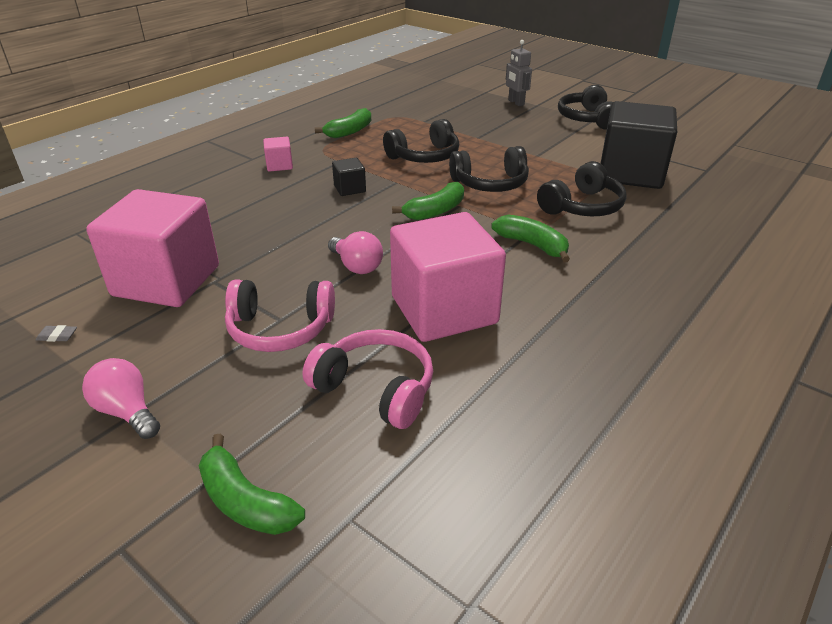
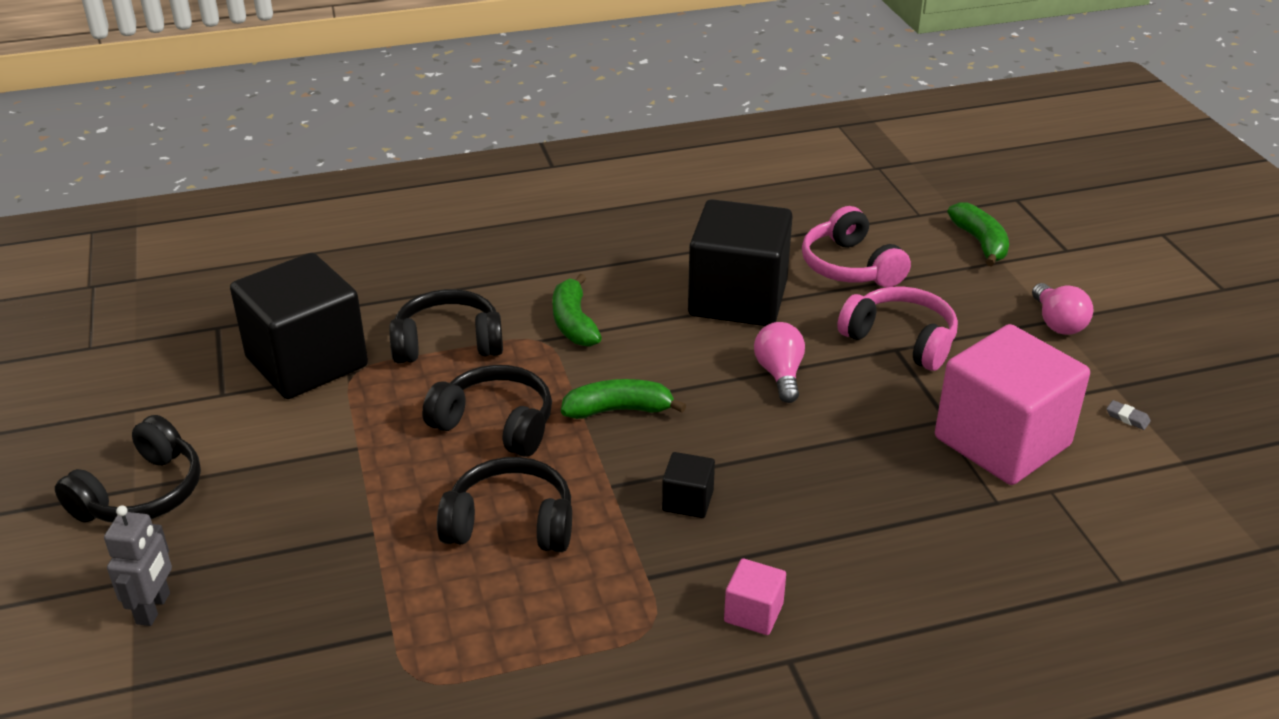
camera: 145 degrees left, 0 degrees up
(349, 131) = (555, 666): green banana -> none
(444, 310) = (738, 299): pink cube -> black cube

